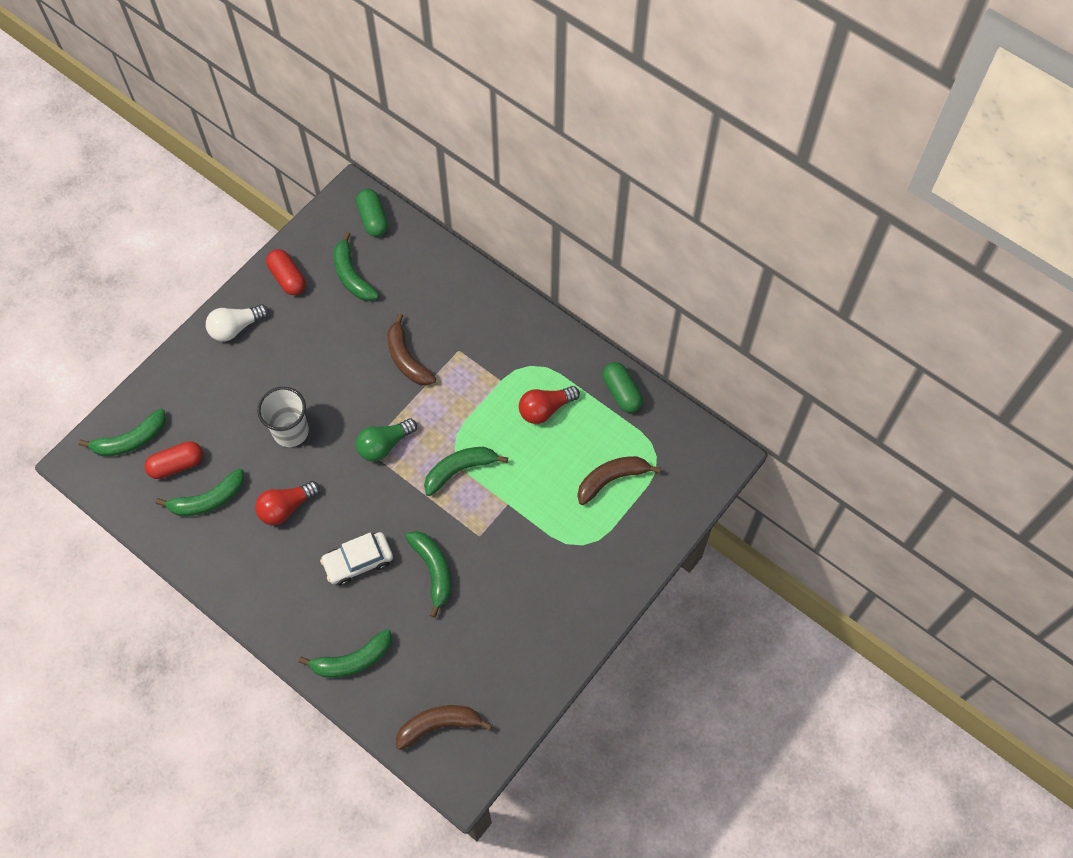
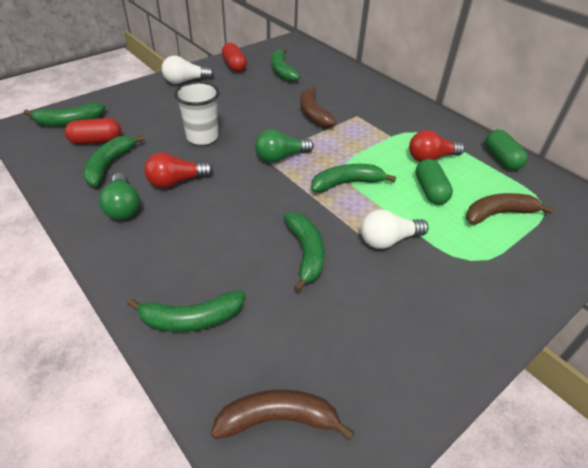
camera: 10 degrees right, 20 degrees down
(208, 500) = (109, 165): green banana -> green banana turned 120 degrees clockwise
(247, 554) = (123, 207): none -> green light bulb
(358, 562) = (229, 232): white car -> none
(373, 219) = (305, 51): green capsule -> green capsule (430, 191)
(506, 538) = (388, 240): none -> white light bulb

